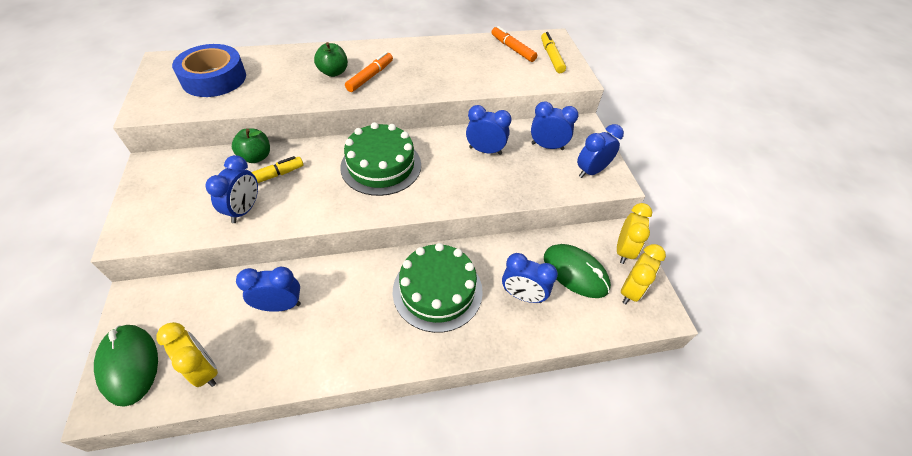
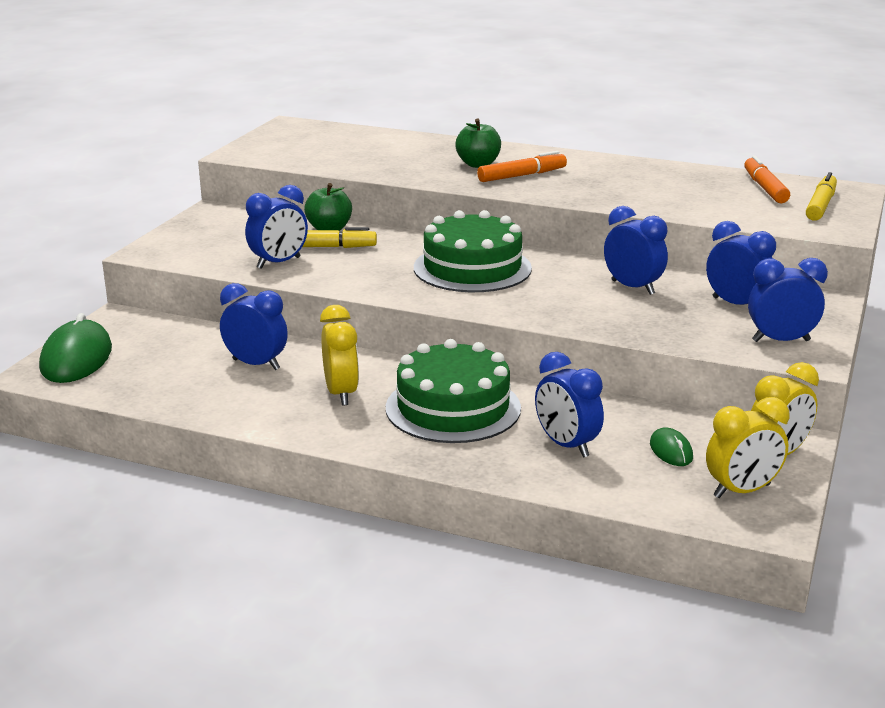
camera: 35 degrees right, 25 degrees down
(204, 370) = (140, 383): yellow clock -> yellow clock (341, 393)
(214, 78) = (332, 145): blue tape -> none
(575, 272) = (671, 450): green mouse -> green mouse, size x0.50

